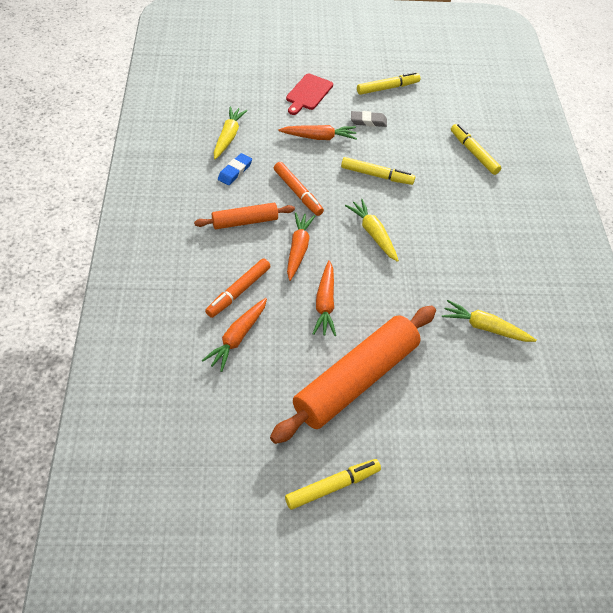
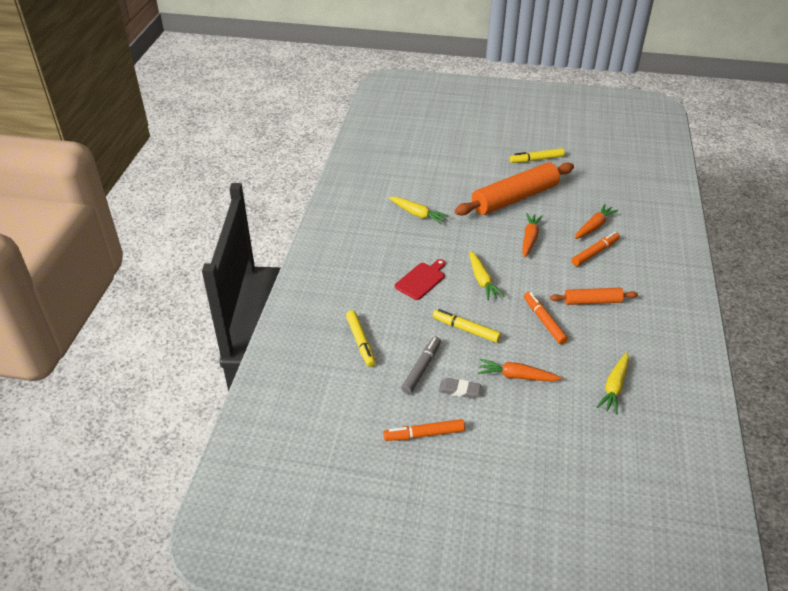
camera: 165 degrees left, 10 degrees down
(235, 171) = (604, 348): blue eraser -> none
(298, 249) = (547, 275): orange carrot -> none
(308, 93) = (522, 436): red cutting board -> red cutting board (421, 280)
(388, 88) = (424, 434): yellow marker -> orange marker
(407, 136) = (421, 368): none -> grey marker

